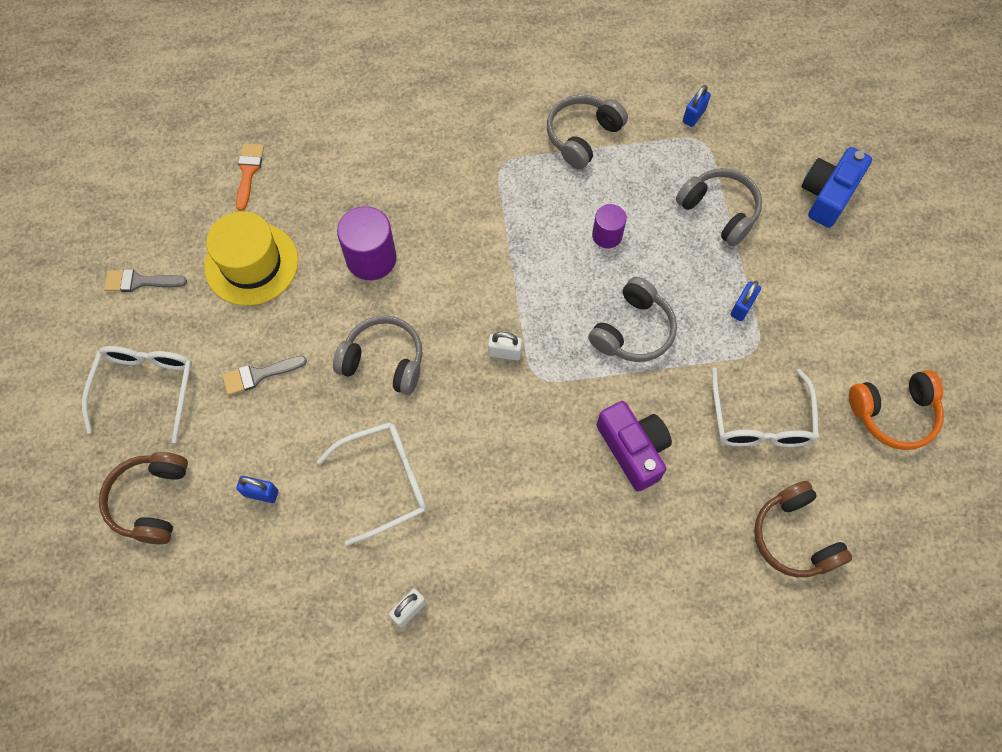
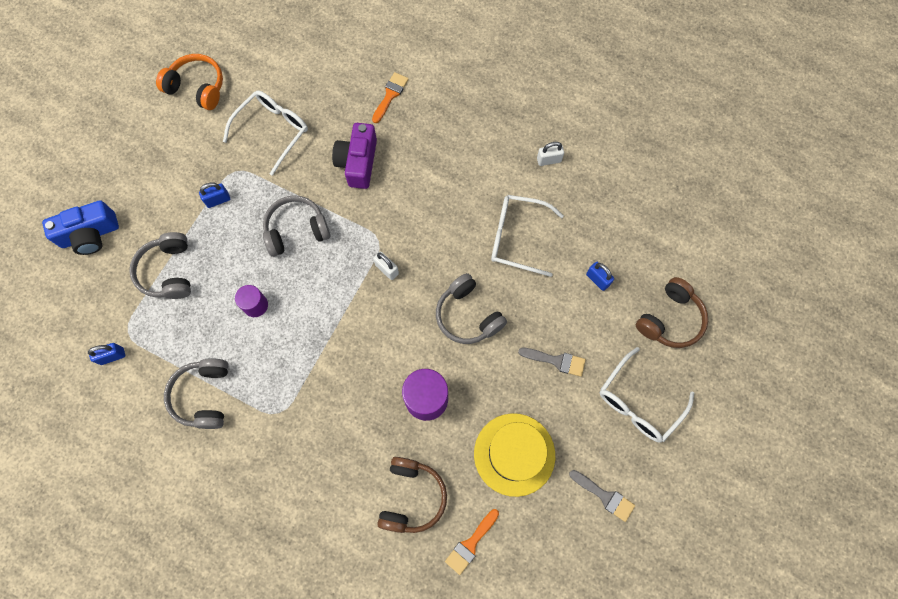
camera: 145 degrees left, 5 degrees up
(582, 136) = (203, 396): grey headphones -> grey headphones turned 105 degrees clockwise
(668, 564) = (390, 95): none -> orange brush
(794, 537) = (313, 66): brown headphones -> brown headphones (412, 497)

